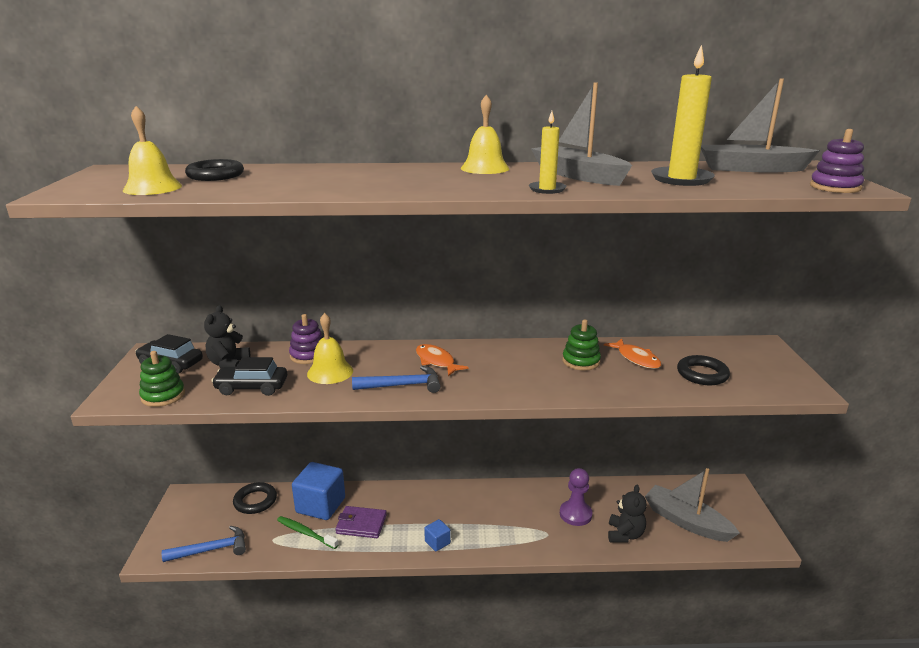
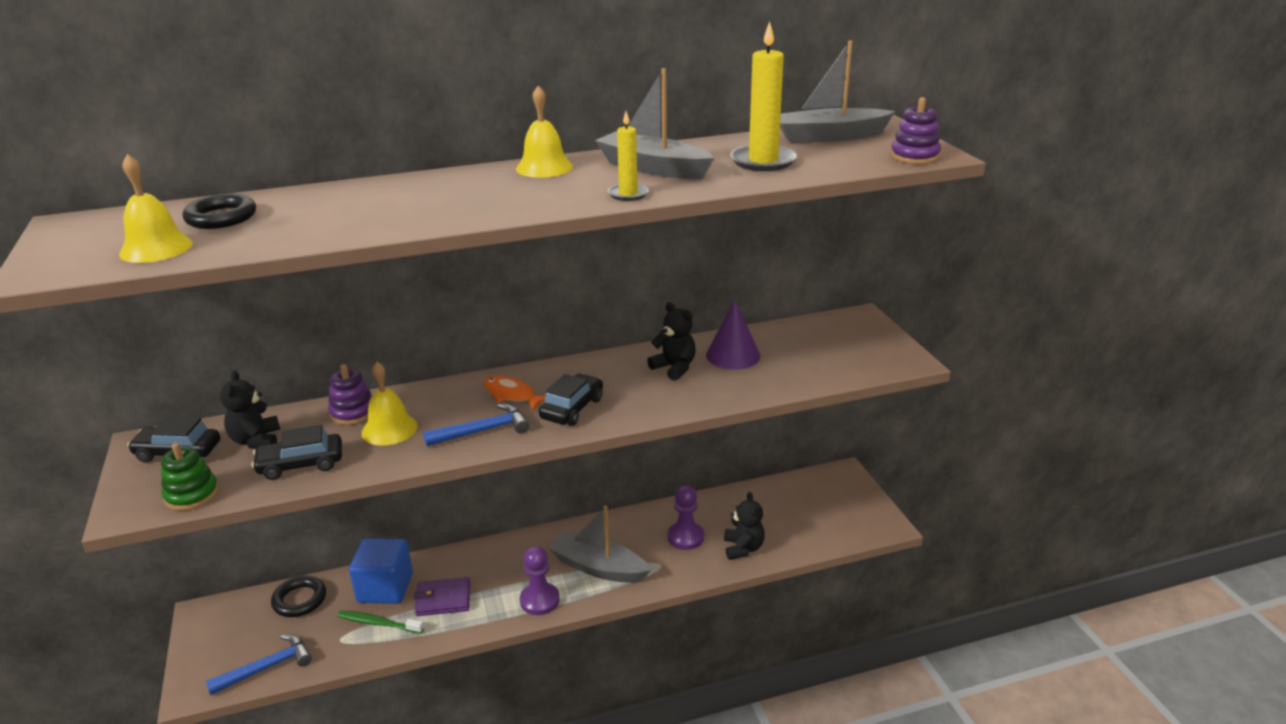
camera: 15 degrees left, 5 degrees up
(437, 542) = (539, 600): blue cube -> purple pawn
(482, 380) = (572, 408): none -> black car
(581, 361) = (674, 368): green stacking toy -> black teddy bear
(636, 359) = (733, 355): orange fish -> purple cone
(686, 521) = (803, 521): grey boat -> grey boat (598, 567)
(702, 374) = (804, 362): black ring -> none

